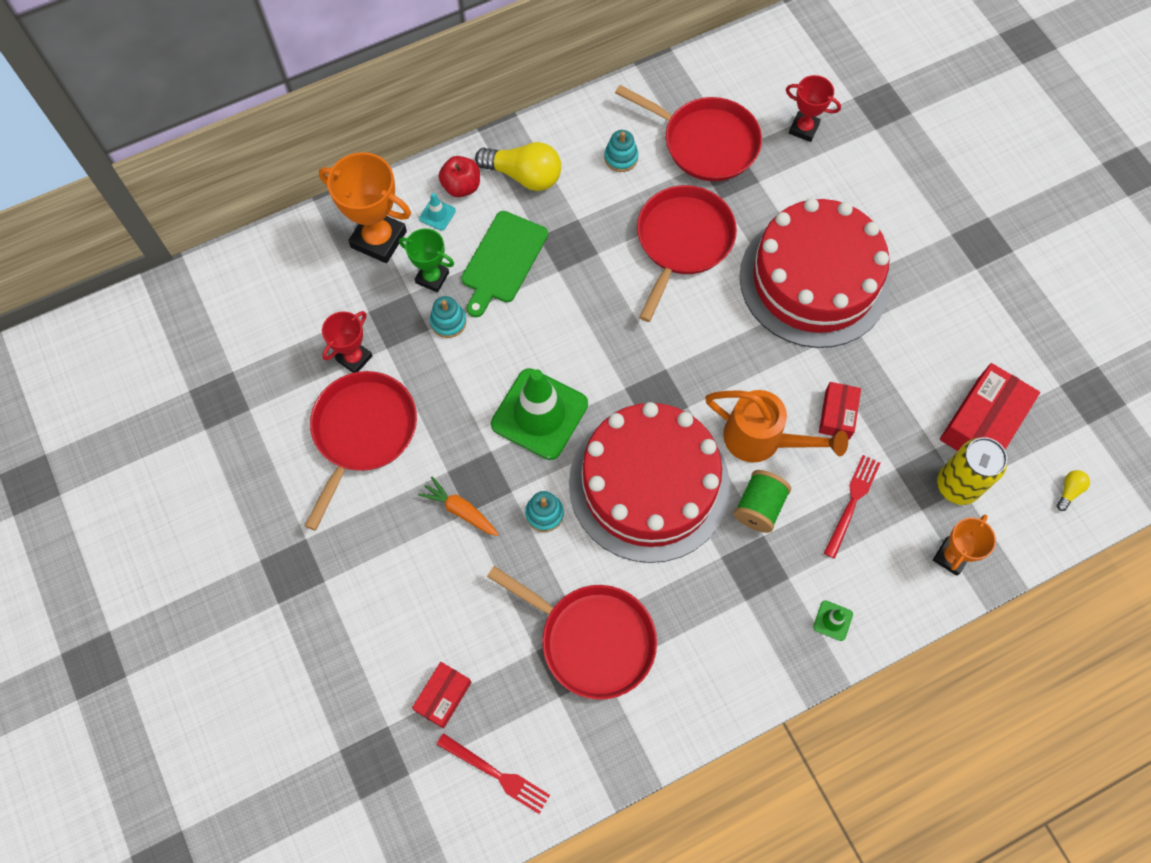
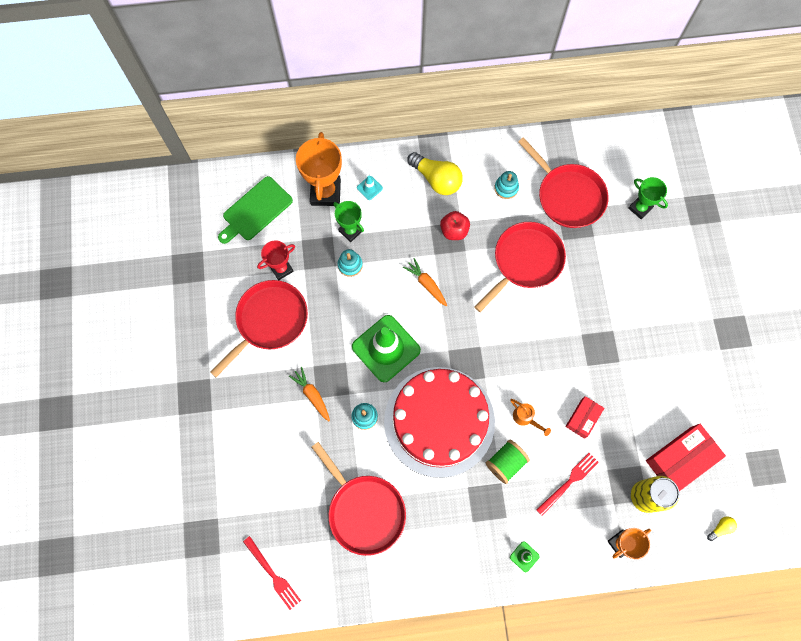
camera: 20 degrees right, 5 degrees up
(379, 239) = (325, 192): orange trophy -> orange trophy turned 45 degrees clockwise
(443, 696) = (258, 512): red box -> none
(461, 186) = (392, 173): red apple -> red apple (454, 231)
(502, 260) = (400, 234): green cutting board -> green cutting board (255, 210)
(562, 312) = (426, 284): none -> orange carrot
(762, 440) = (525, 418): orange watering can -> orange watering can, size x0.50
(803, 129) = (640, 208): red trophy -> green trophy
(814, 280) = (604, 319): red cake -> none

